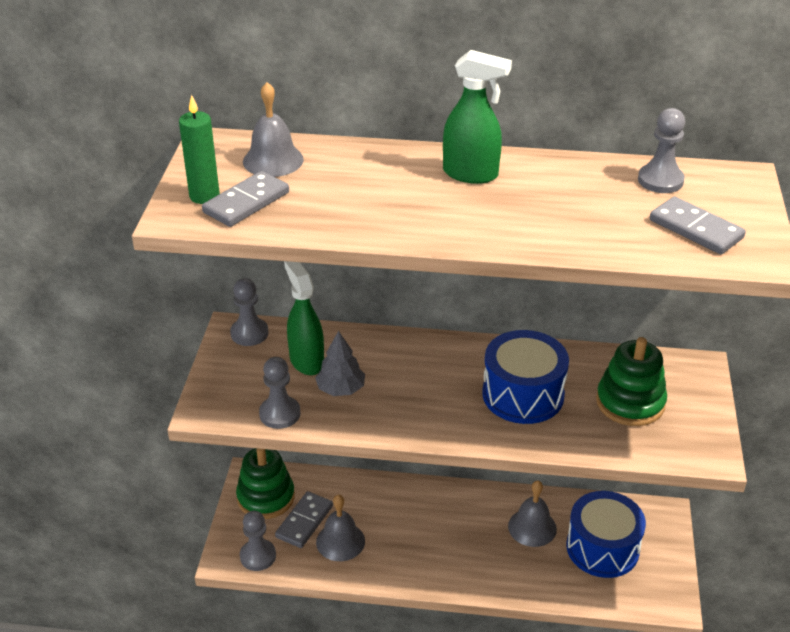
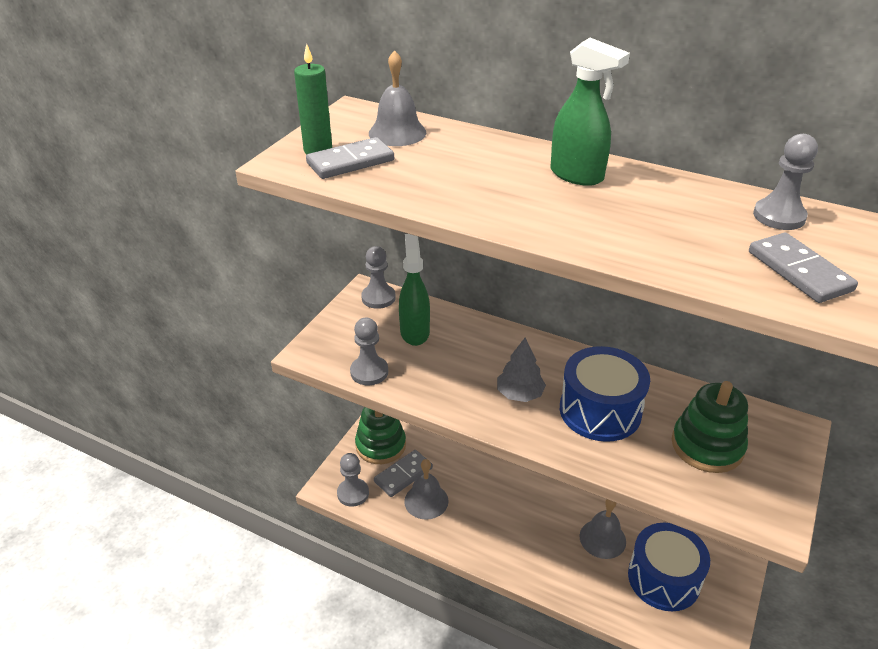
camera: 20 degrees right, 0 degrees up
(341, 389) = (432, 363): grey tree -> grey tree (519, 394)

